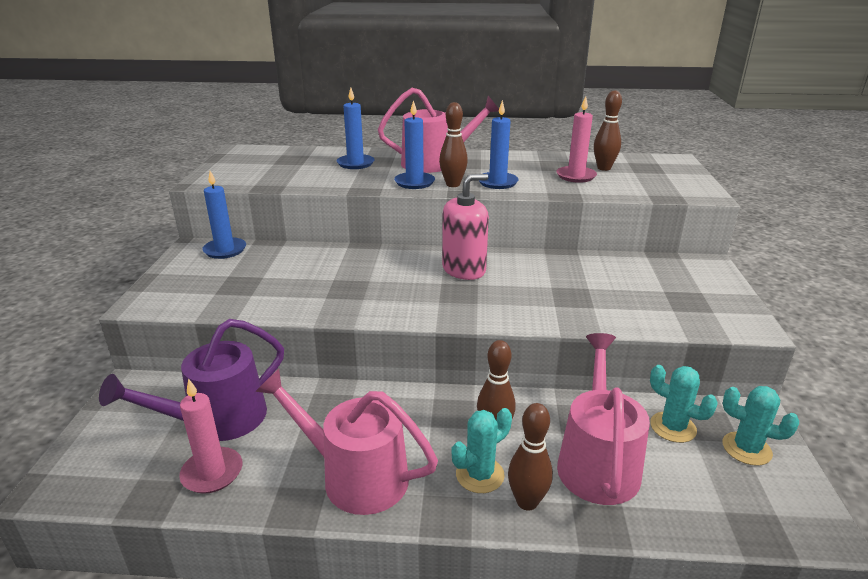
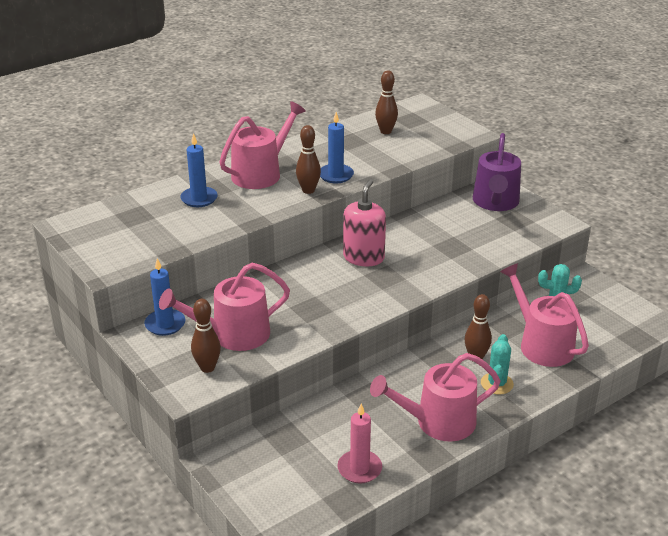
camera: 40 degrees left, 5 degrees up
(218, 420) = (313, 443): purple watering can -> purple watering can (495, 202)
(254, 279) = (233, 334): none -> pink watering can
(414, 182) = (278, 200): blue candle -> none
(527, 502) = (533, 383): brown bowling pin -> brown bowling pin (207, 368)
(576, 176) = (378, 147): pink candle -> none
(746, 449) = (597, 299): turquoise cactus -> none

